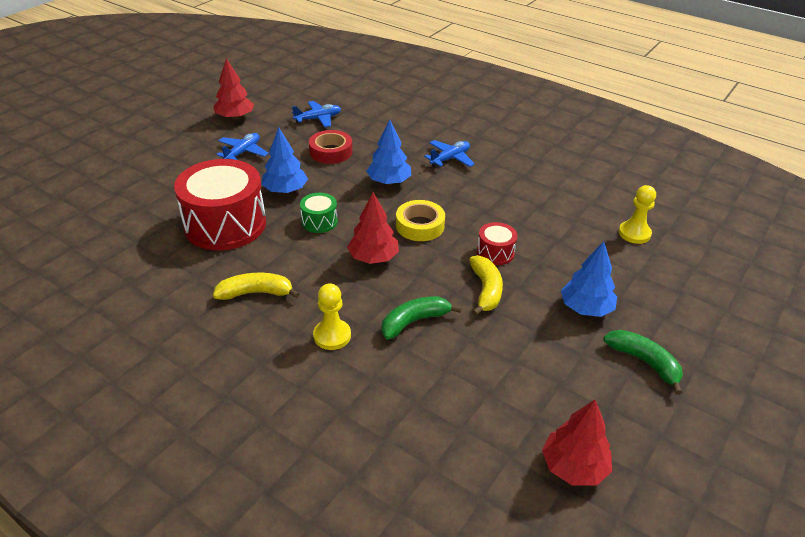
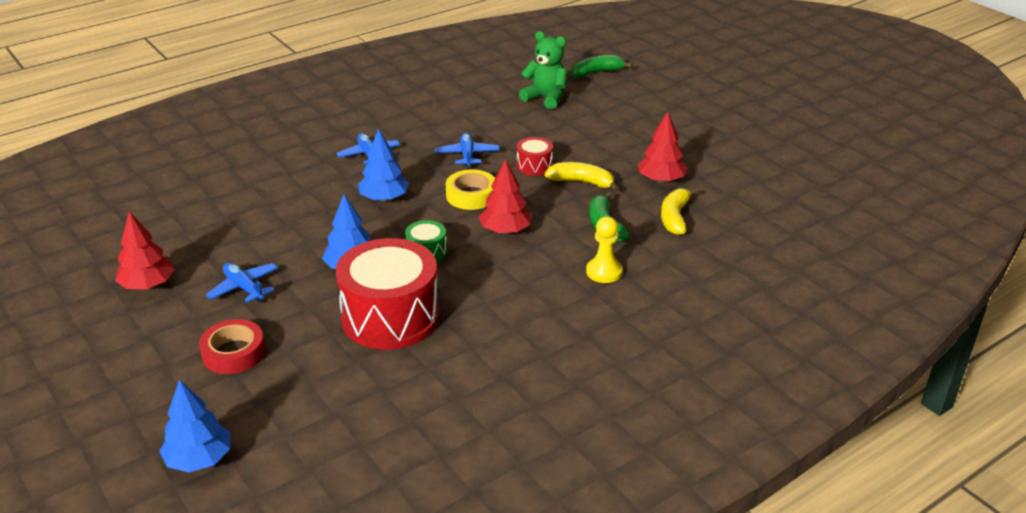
camera: 70 degrees left, 5 degrees down
(256, 293) = (522, 309): yellow banana -> yellow banana (675, 217)
(318, 119) = (213, 222): blue plane -> blue plane (467, 155)
(331, 152) = (296, 225): red tape -> red tape (234, 353)
(574, 467) = (777, 191): red tree -> red tree (661, 180)
(586, 308) = (624, 144): blue tree -> blue tree (199, 459)
(634, 233) = (546, 98): yellow pawn -> green teddy bear
(644, 362) = (691, 137): green banana -> green banana (596, 73)

